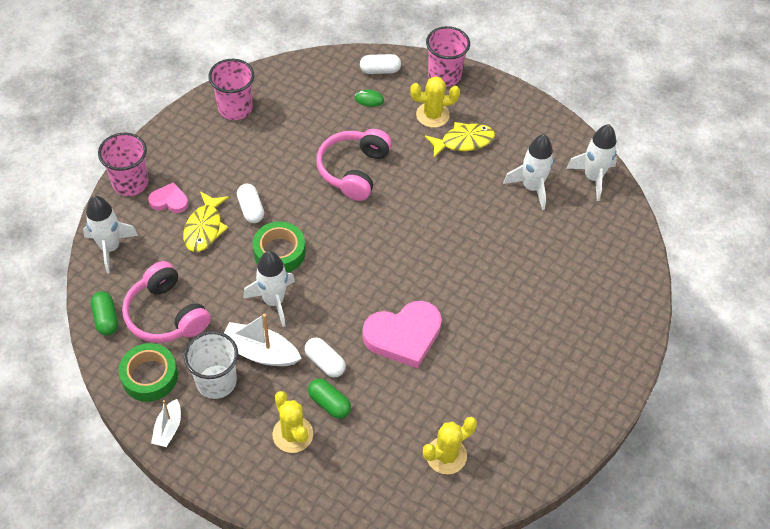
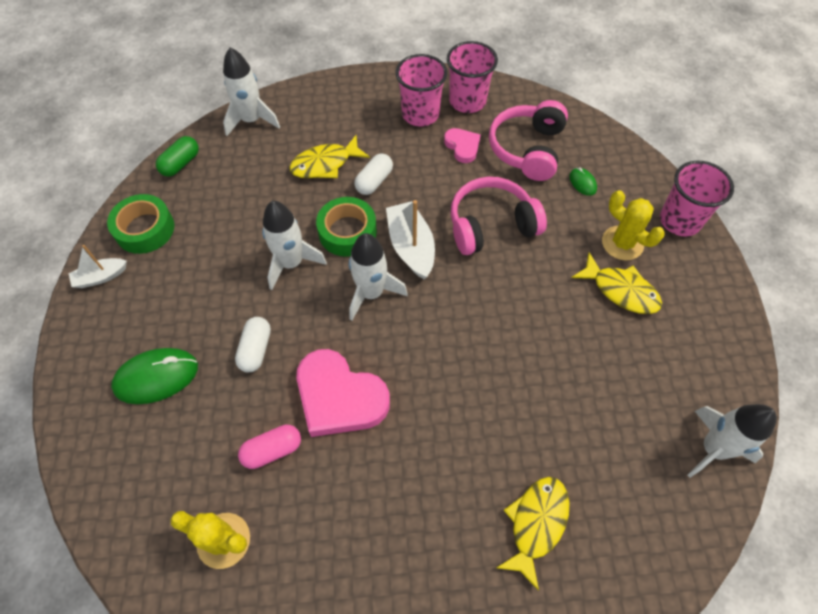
camera: 55 degrees right, 5 degrees up
(130, 183) = (325, 90): pink cup -> pink cup (420, 114)
(166, 314) = (215, 198): pink headphones -> pink headphones (527, 149)
(169, 201) = (331, 124): pink heart -> pink heart (462, 146)
(216, 381) = (173, 279): white cup -> none
(260, 352) = (228, 290): white boat -> white boat (411, 246)
(292, 434) = (156, 377): yellow cactus -> green mouse
(329, 403) = (212, 385): green capsule -> none
(380, 70) = (624, 168): white capsule -> none
(408, 395) = (272, 450): none -> pink capsule
(531, 187) = (633, 393): white rocket -> white rocket (371, 293)
(566, 289) = (536, 524): none -> yellow fish

